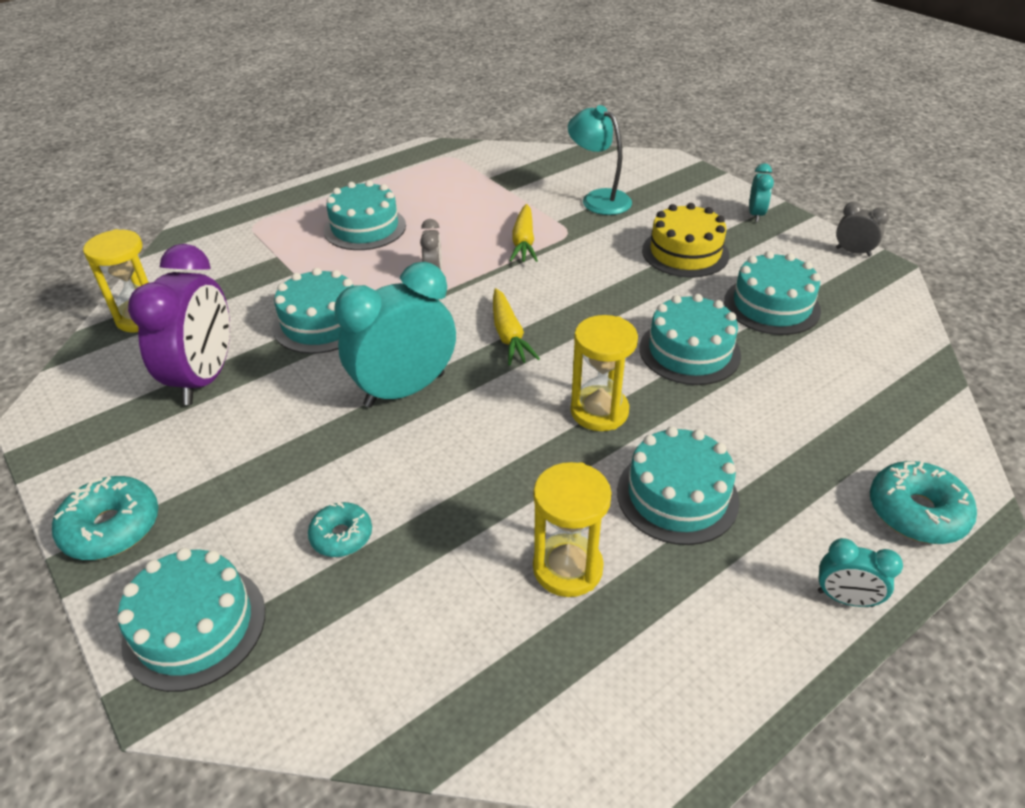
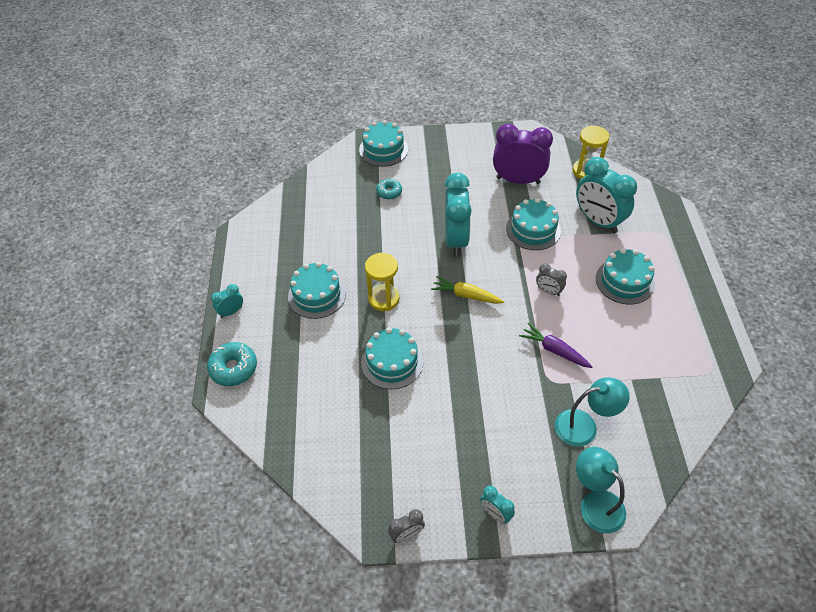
camera: 125 degrees right, 10 degrees up
(112, 527) = (446, 140): turquoise donut -> none
(205, 378) = (518, 180): purple clock -> purple clock turned 150 degrees clockwise
(260, 275) = (598, 221): none -> turquoise clock
(523, 242) = (554, 350): yellow carrot -> purple carrot
(567, 568) = (319, 243): yellow hourglass -> none
(670, 173) = (595, 503): none -> turquoise lamp
(685, 252) = (480, 429): yellow cake -> none
(771, 305) = (395, 432): turquoise cake -> none

